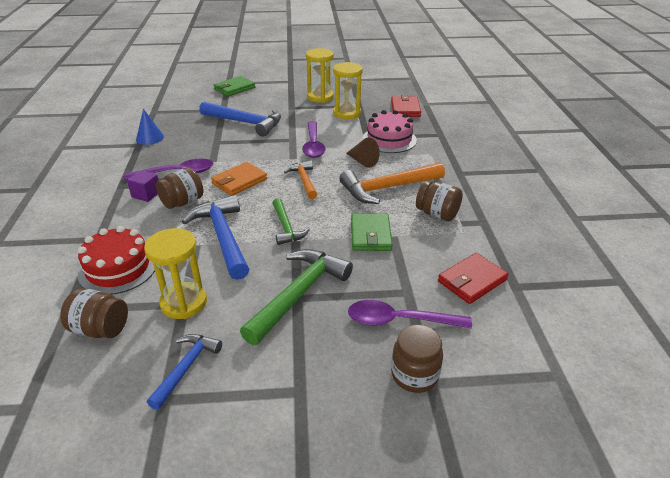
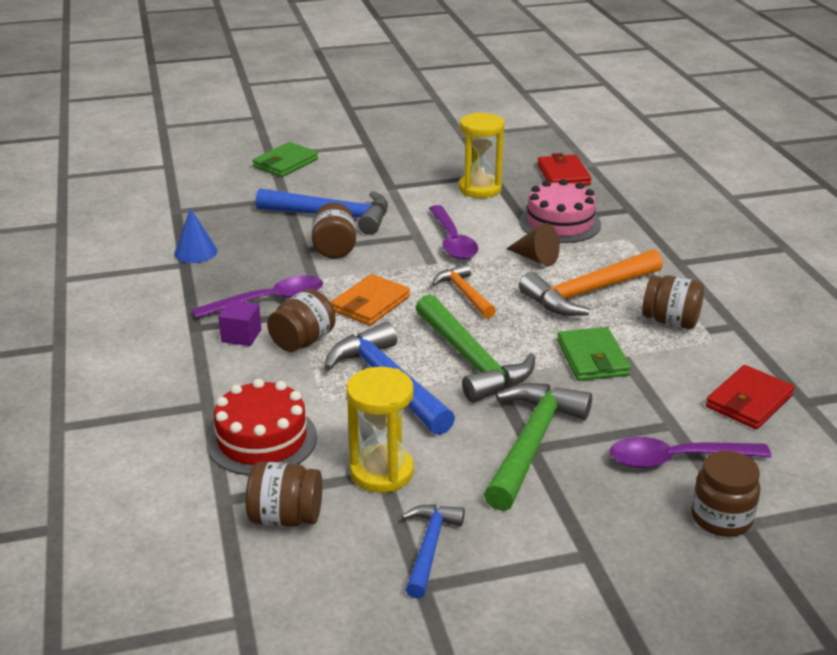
camera: 10 degrees left, 5 degrees down
(236, 143) = (334, 249): none -> brown jar
(286, 227) = (471, 360): green hammer -> green hammer, size x1.71
(320, 97) = (427, 167): yellow hourglass -> none

